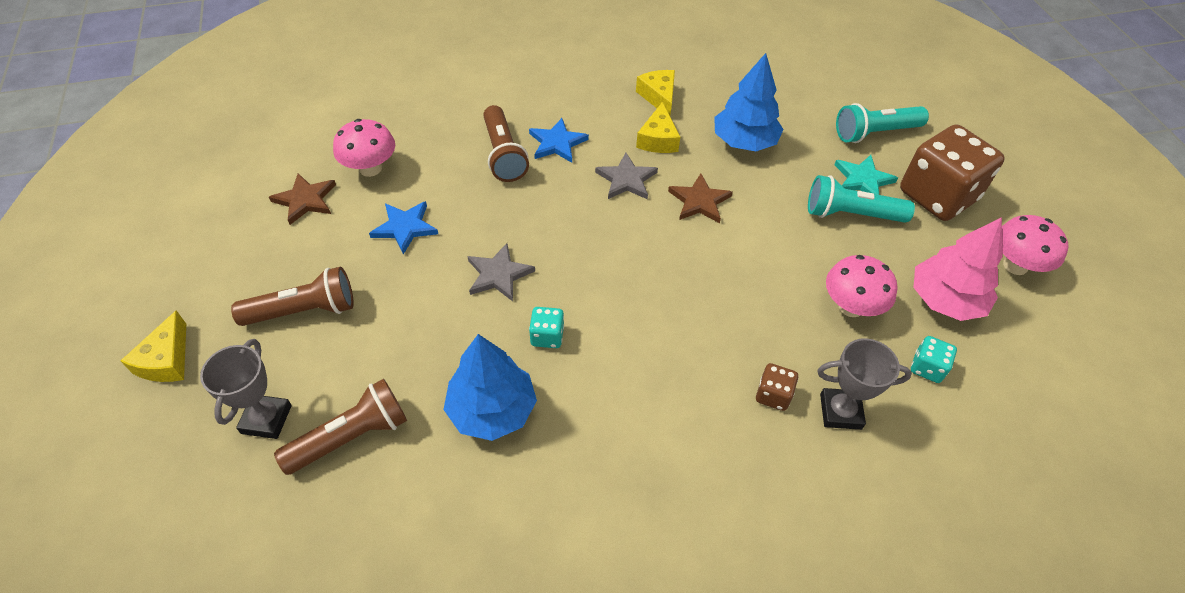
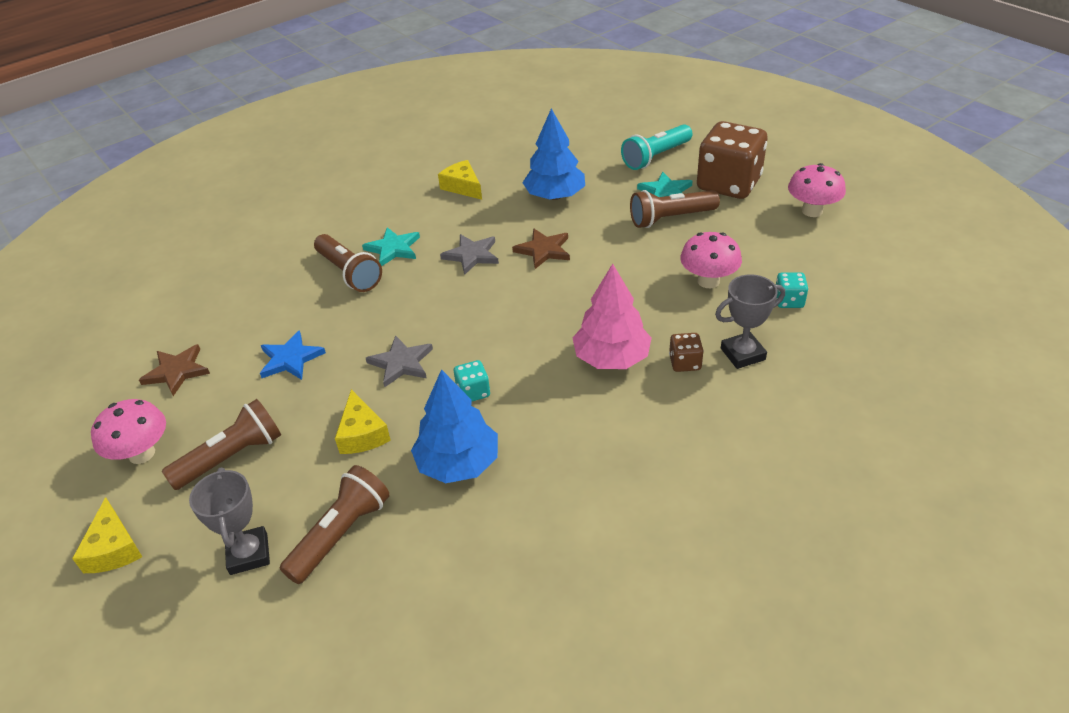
camera: 20 degrees left, 10 degrees down
(370, 168) = (227, 325): pink mushroom -> pink mushroom (142, 454)
(557, 143) = (393, 249): blue star -> turquoise star
(658, 139) = (481, 217): yellow cheese -> yellow cheese (362, 434)
(851, 214) = (670, 219): turquoise flashlight -> brown flashlight
(945, 300) = (775, 251): pink tree -> pink tree (611, 358)

